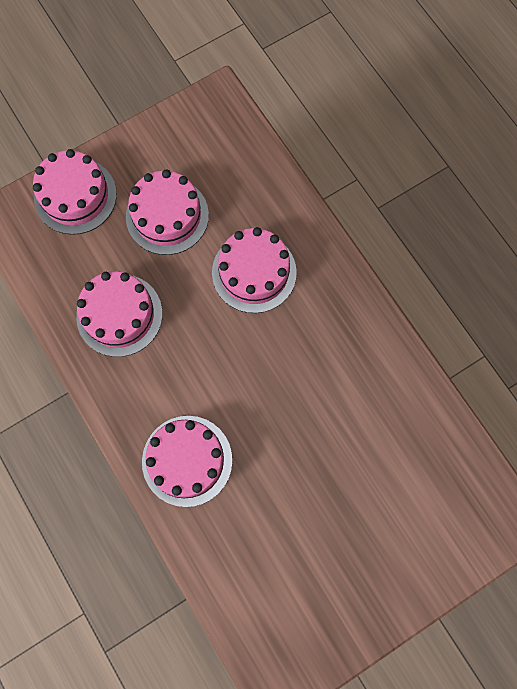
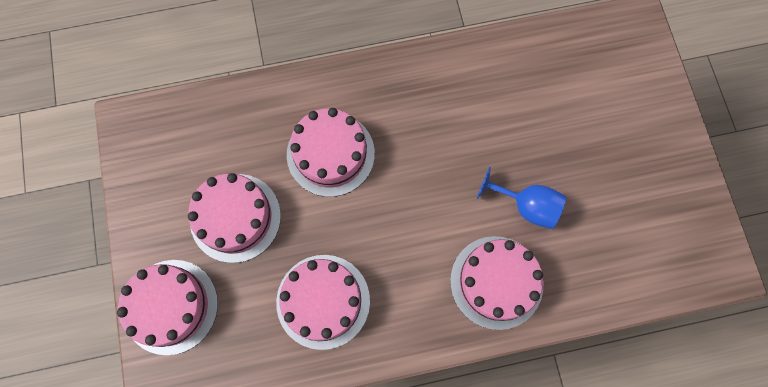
camera: 70 degrees left, 0 degrees up
(270, 466) = (526, 205): none -> blue goblet

